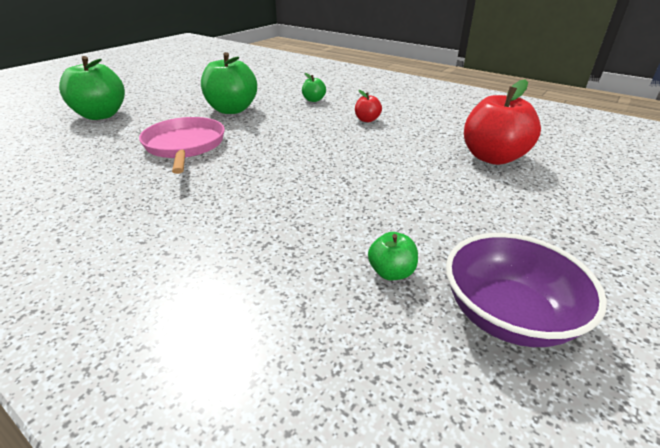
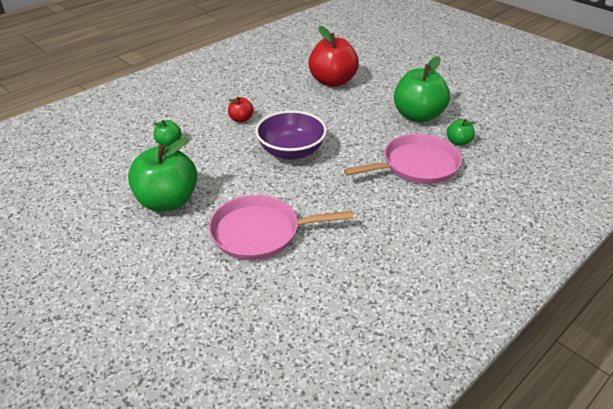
camera: 80 degrees left, 5 degrees up
(101, 115) = (121, 324): green apple -> green apple (418, 116)
(310, 229) = (416, 165): none -> pink pan
(508, 315) = (486, 117): purple bowl -> purple bowl (291, 151)

